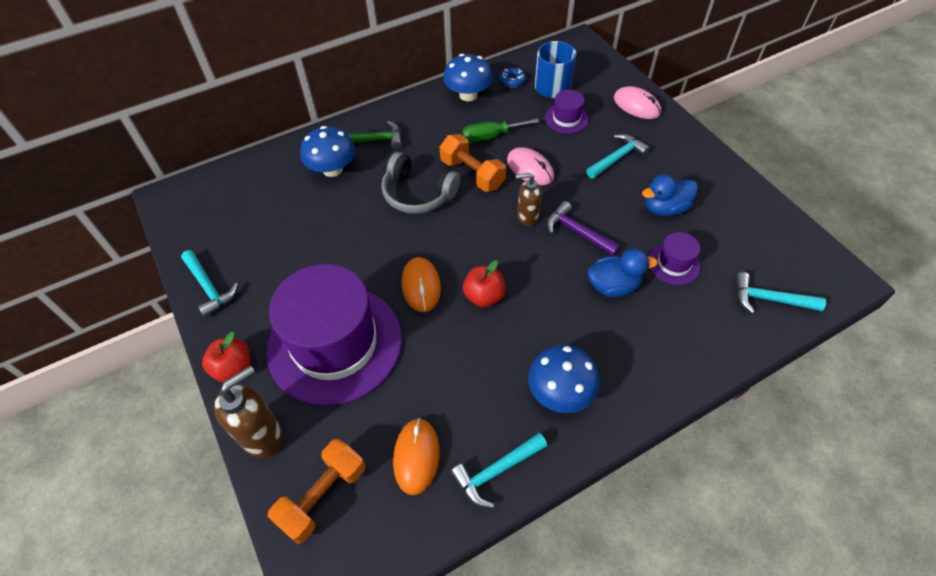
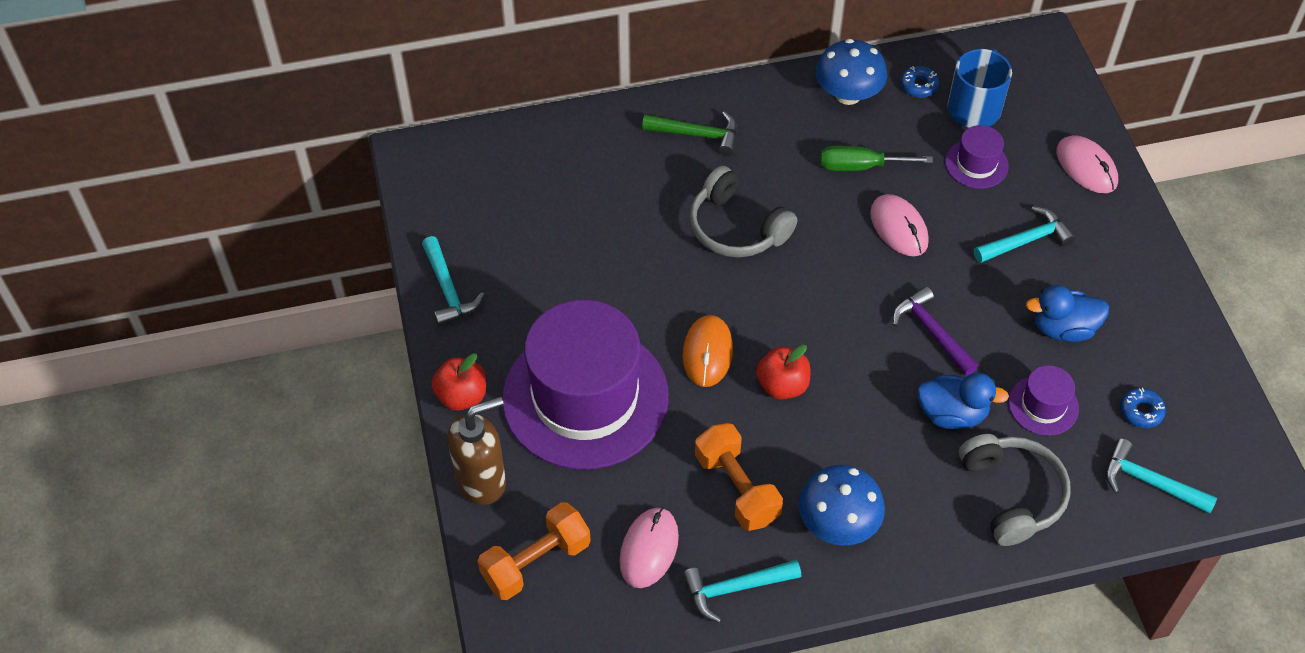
camera: 15 degrees right, 0 degrees up
(332, 169) = (632, 165): blue mushroom -> none
(416, 456) = (649, 549): orange mouse -> pink mouse
(472, 174) = (817, 216): orange dumbbell -> orange dumbbell (737, 488)
(527, 217) = (872, 295): brown soap dispenser -> none
(679, 334) = (1012, 494): none -> grey headphones
(741, 251) = (1141, 411): none -> blue donut

